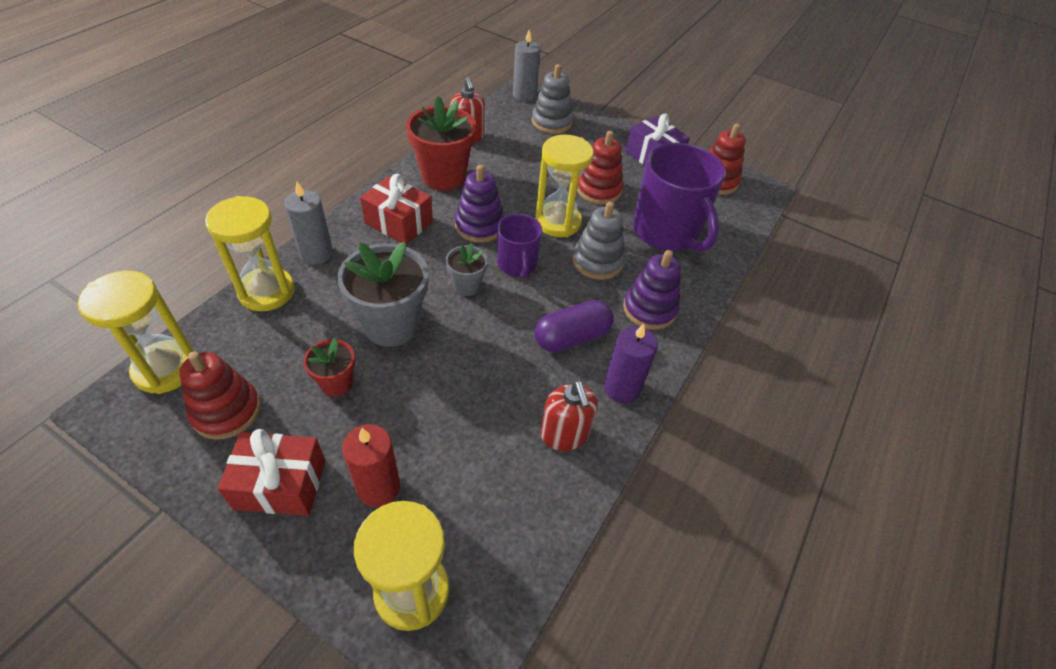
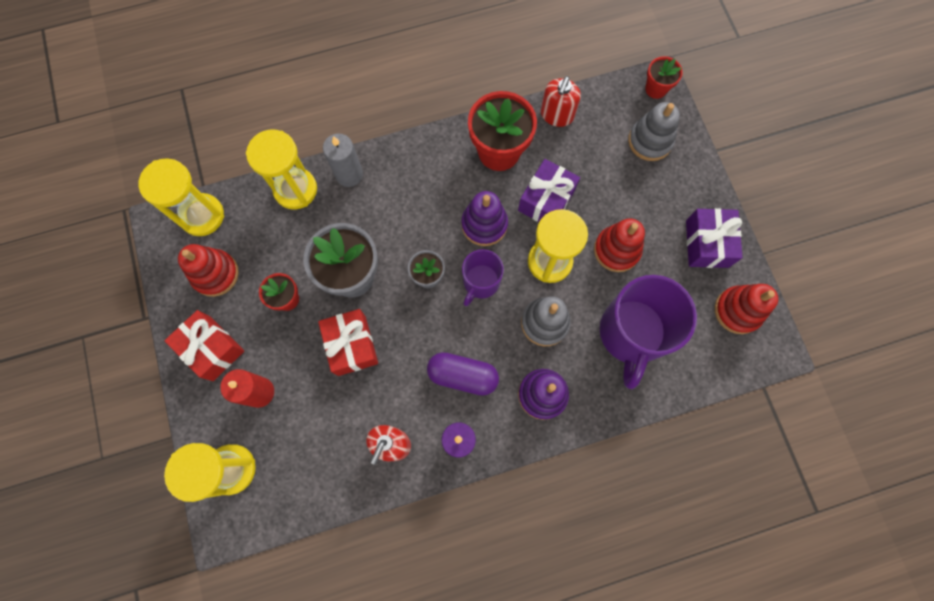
camera: 45 degrees right, 25 degrees up
(399, 223) = (427, 181): red gift -> red gift (351, 345)
(513, 187) = (546, 200): none -> purple gift
(524, 95) = (656, 89): grey candle -> red flower pot

